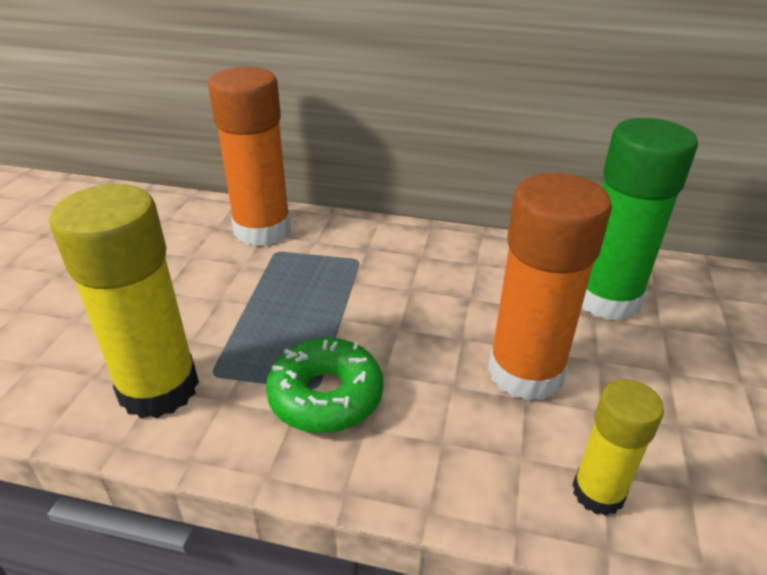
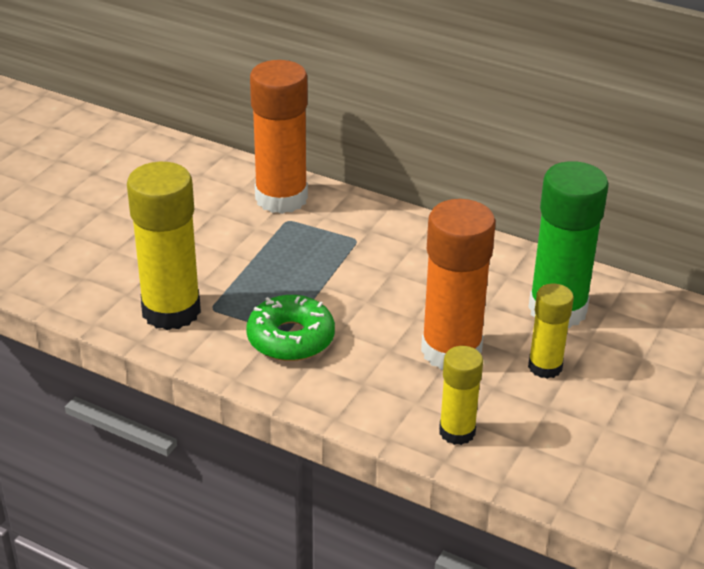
camera: 15 degrees right, 0 degrees up
(640, 371) = (545, 367): none -> yellow glue stick

